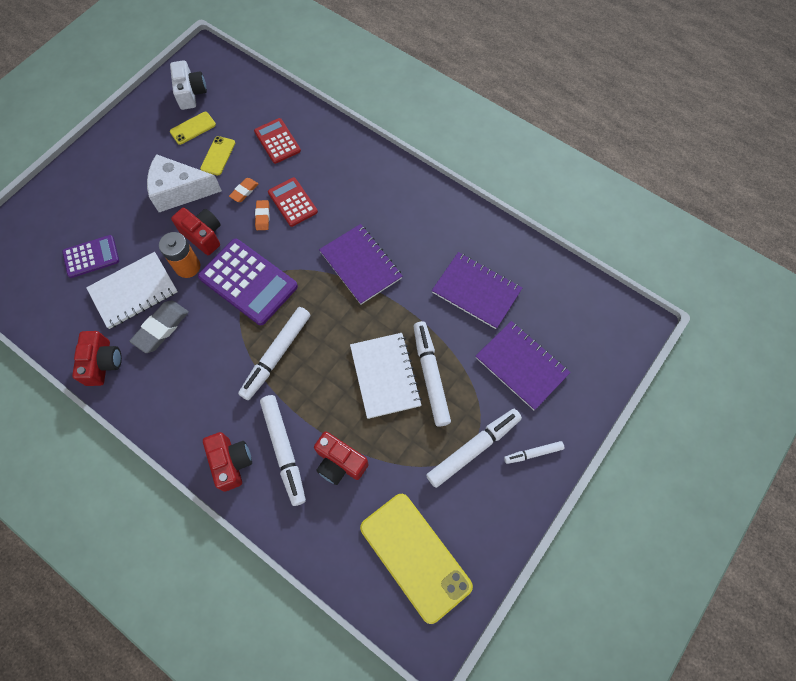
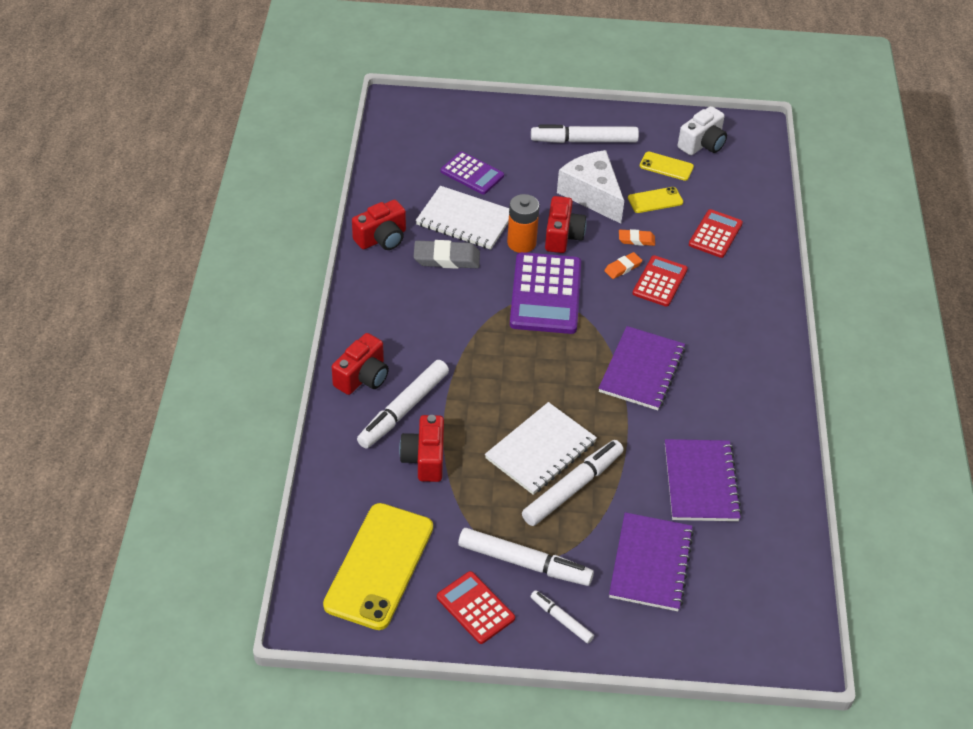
camera: 55 degrees right, 20 degrees down
(276, 355) = (490, 355): white marker -> white marker (584, 141)
(491, 507) = (475, 608): none -> red calculator

